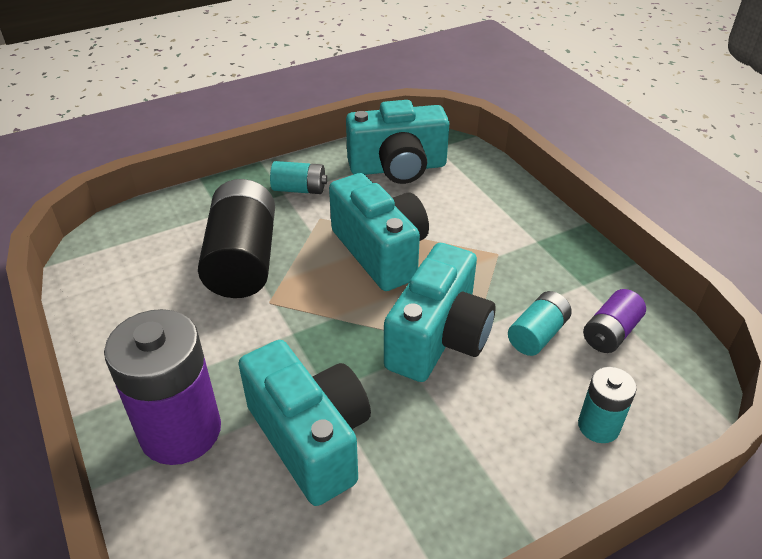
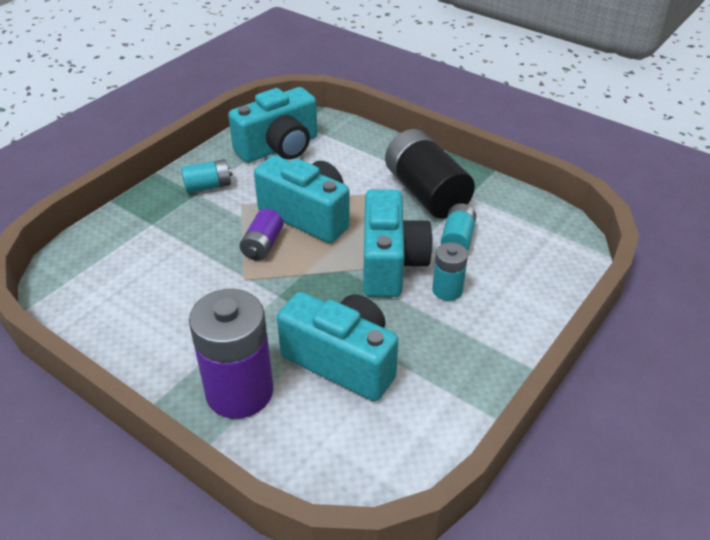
camera: 25 degrees left, 0 degrees up
(243, 260) = (199, 254): black battery -> black battery (426, 193)
(598, 426) = (530, 284): turquoise battery -> turquoise battery (447, 290)
(610, 333) = (504, 223): purple battery -> purple battery (262, 245)

